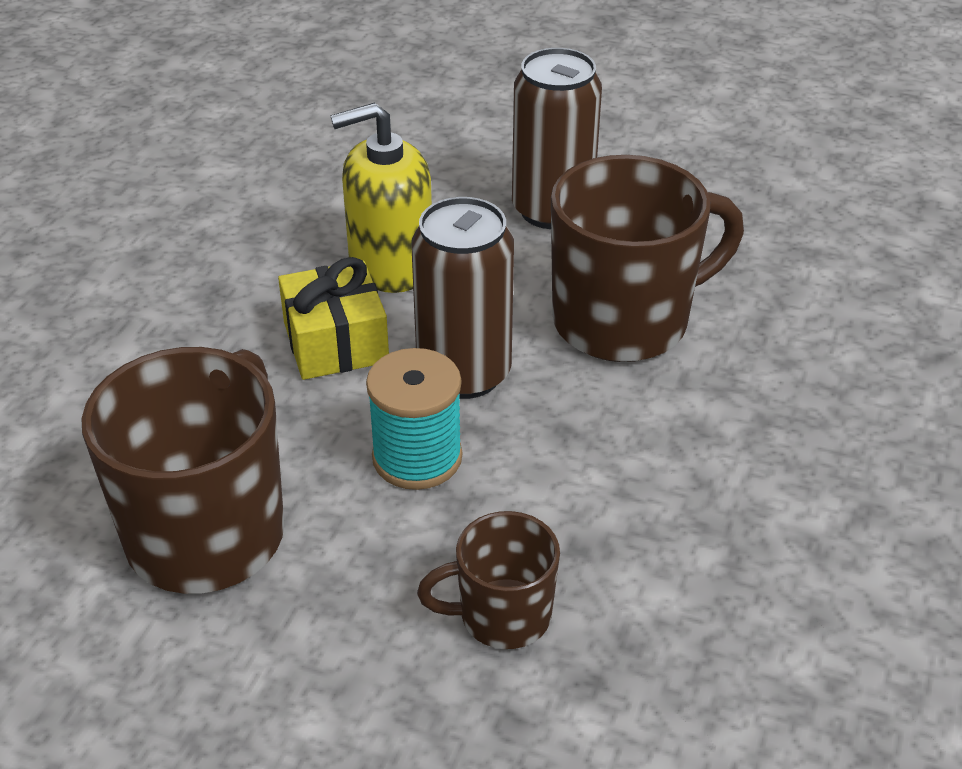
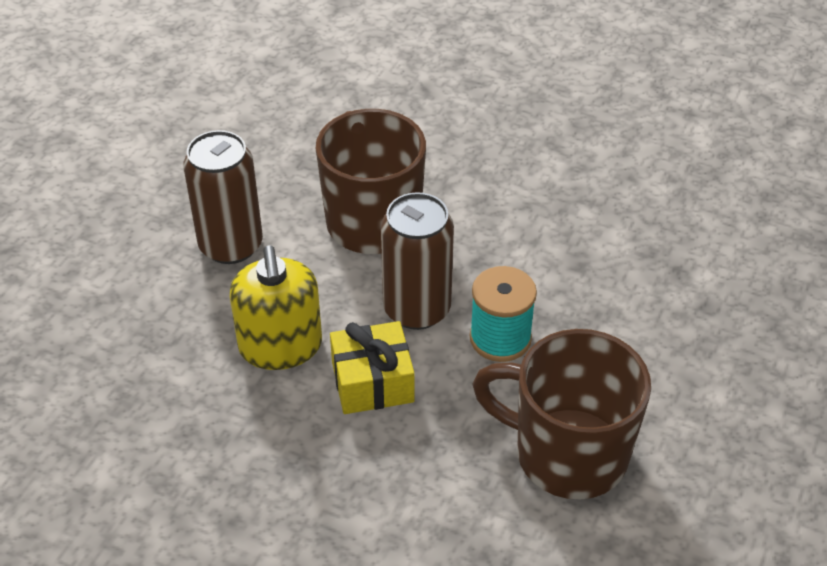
camera: 85 degrees left, 5 degrees up
(502, 616) = (634, 305): brown mug -> none

